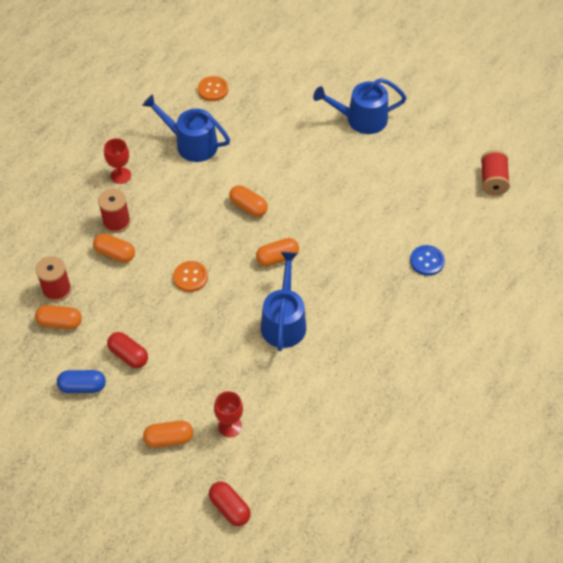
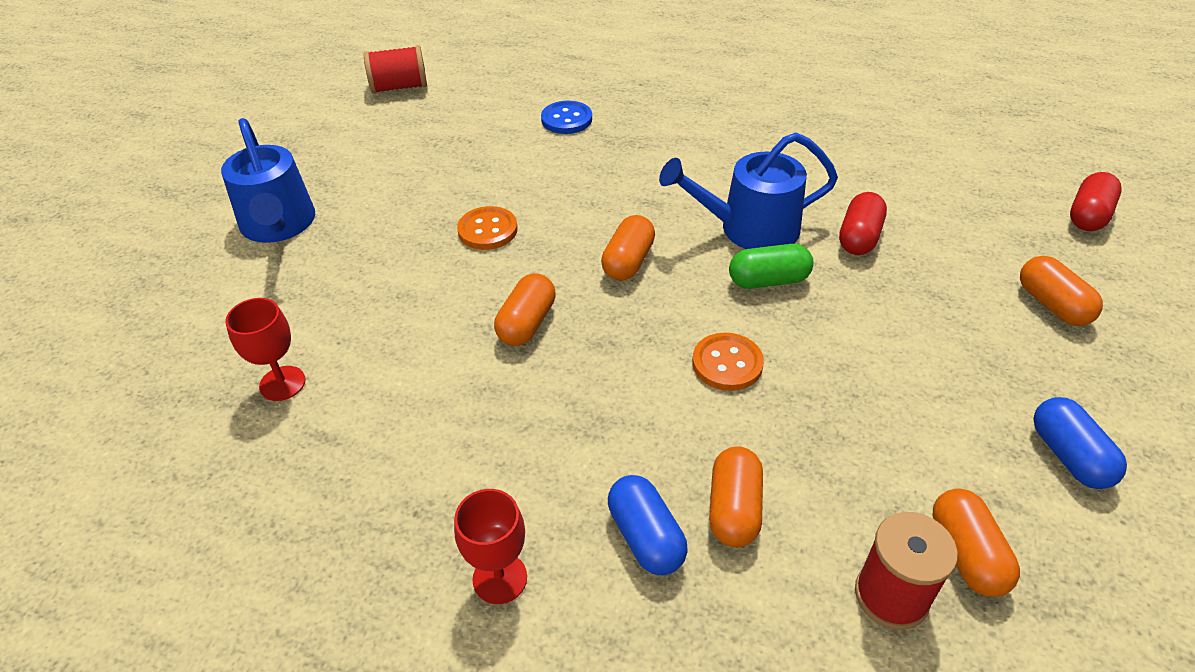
camera: 105 degrees left, 10 degrees down
(116, 222) = (646, 537): red spool -> blue capsule
(128, 355) = (950, 405): red capsule -> red capsule (859, 237)
(192, 144) = (371, 459): blue watering can -> none
(213, 90) = (186, 466): orange button -> orange button (487, 230)
(230, 426) = (970, 244): red goblet -> red goblet (282, 383)
(239, 315) = (768, 281): none -> green capsule
(277, 258) = (628, 262): orange capsule -> orange capsule turned 60 degrees clockwise

